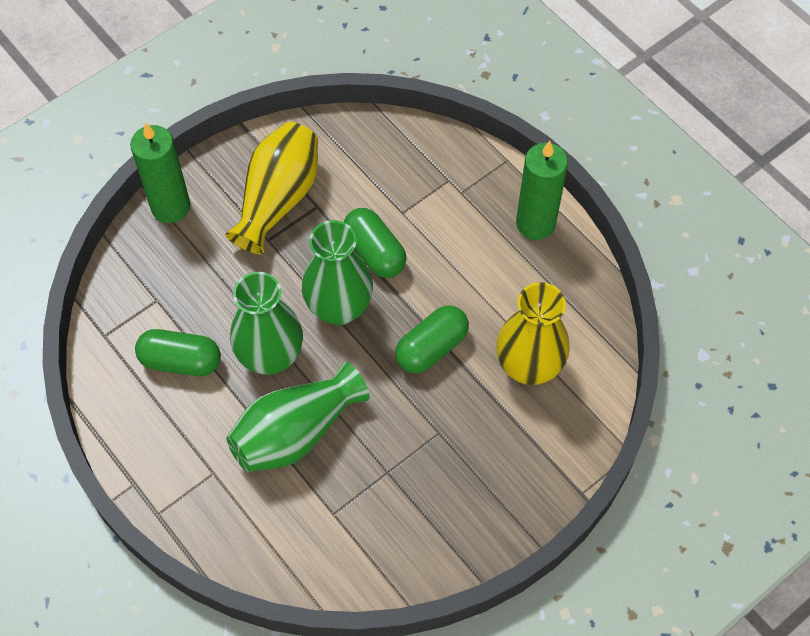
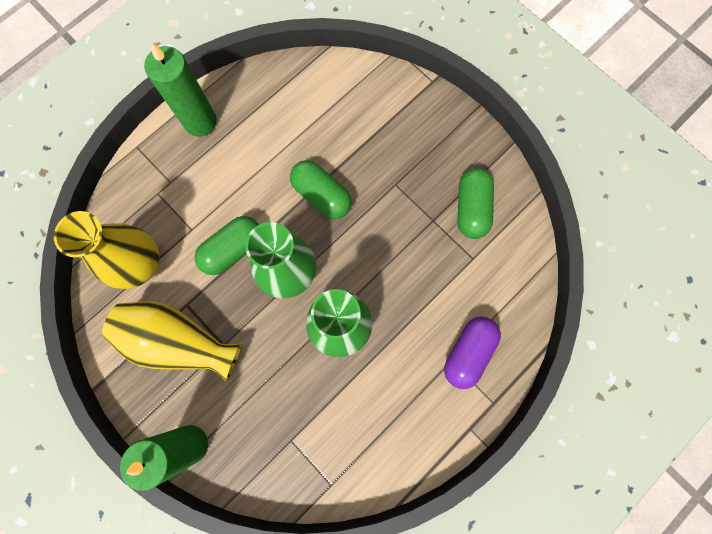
camera: 95 degrees left, 15 degrees up
(181, 361) = (351, 406): green capsule -> green capsule (471, 208)
(219, 492) = (468, 353): none -> purple capsule
(296, 432) = (408, 296): green vase -> none
(529, 366) = (332, 121): yellow vase -> yellow vase (141, 265)

